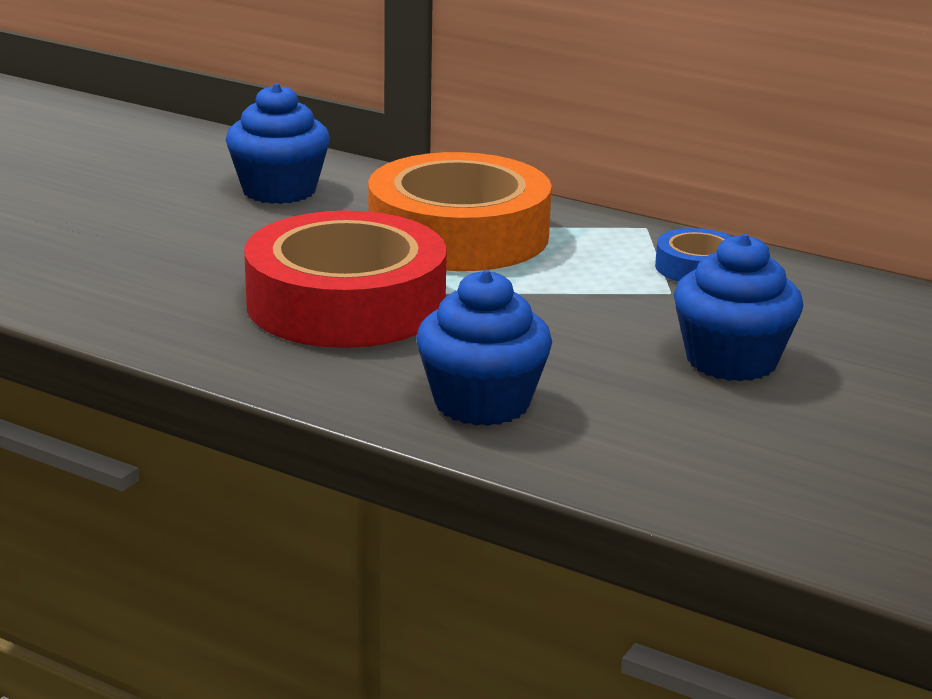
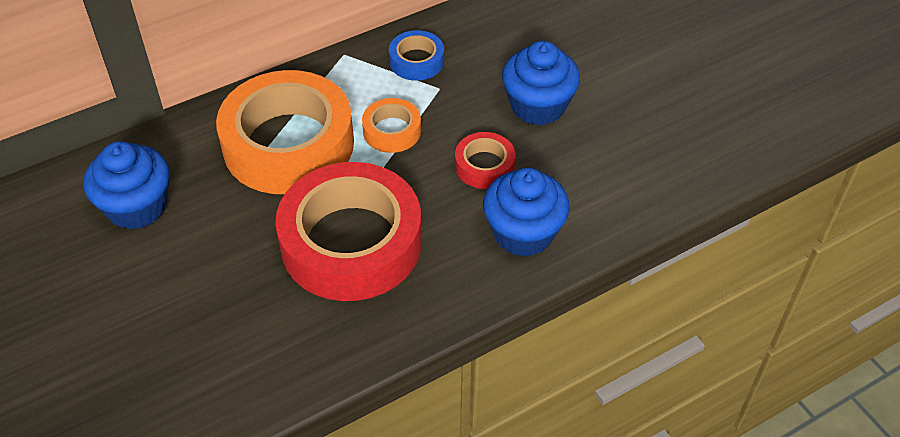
camera: 60 degrees left, 25 degrees up
(555, 282) = (392, 131): none -> orange tape
(570, 350) = (484, 166): none -> red tape

